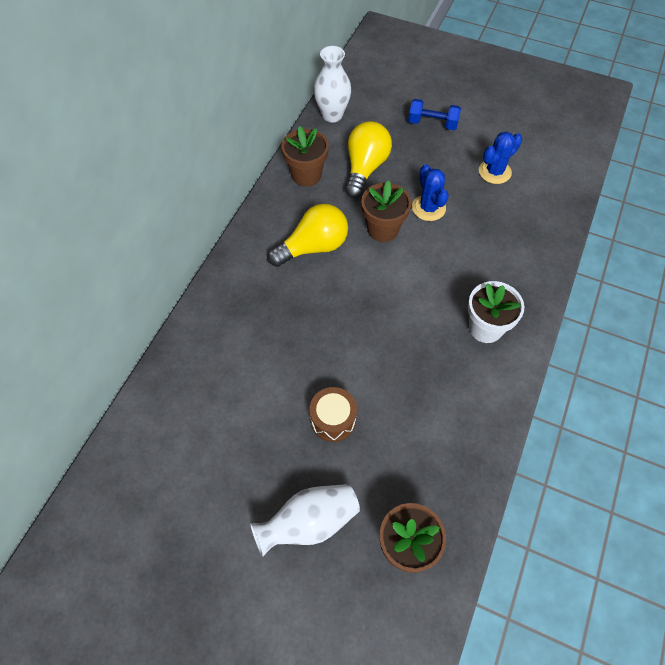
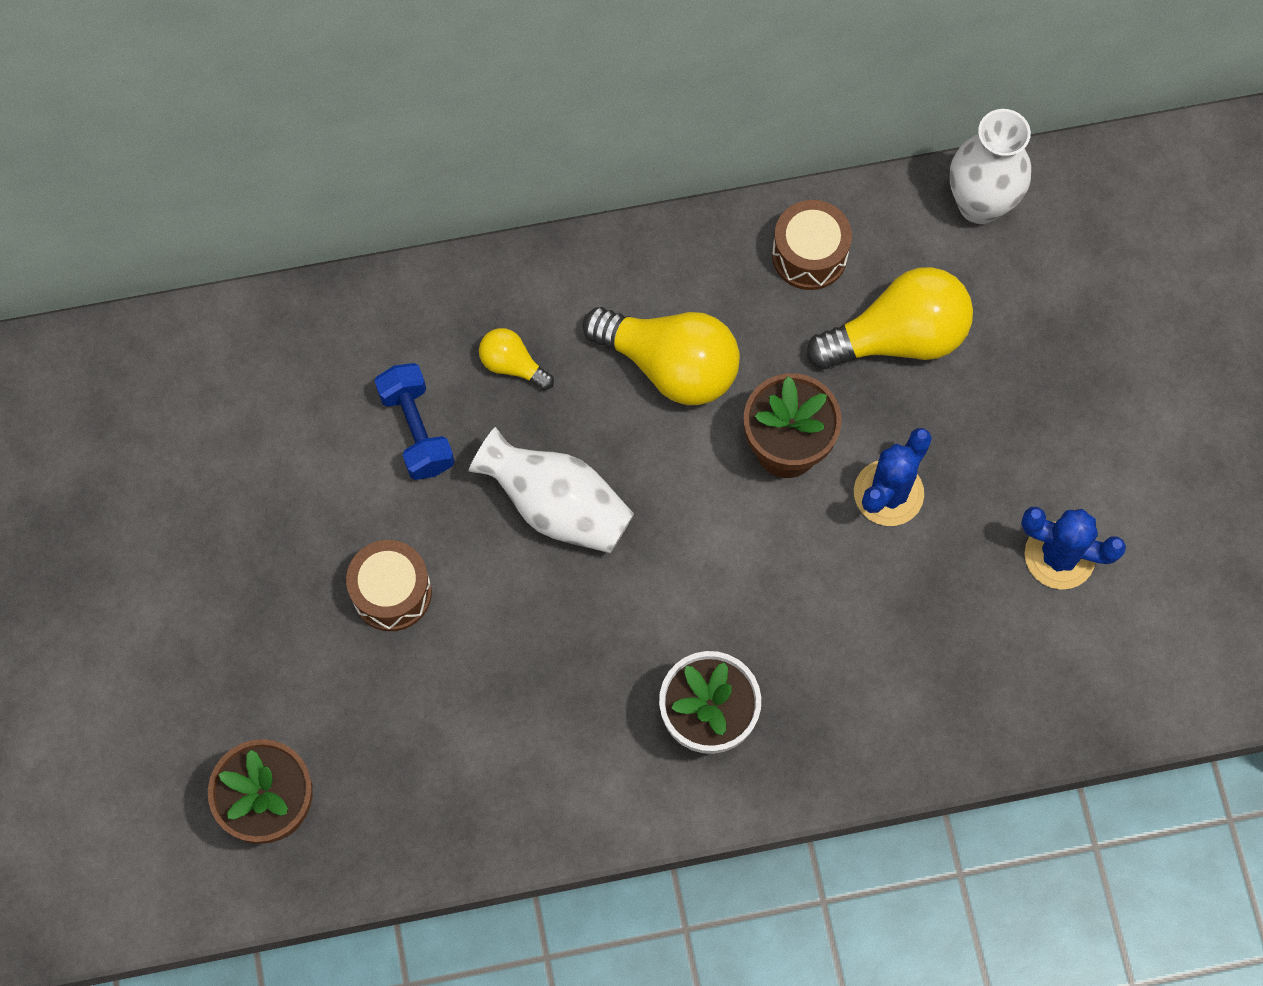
camera: 55 degrees right, 10 degrees up
(263, 303) = (512, 365): none -> yellow light bulb
(306, 175) = (809, 255): brown flower pot -> brown drum
(309, 522) = (223, 659): white vase -> white vase (557, 506)
(432, 123) = (1096, 383): blue dumbbell -> blue dumbbell (416, 430)

